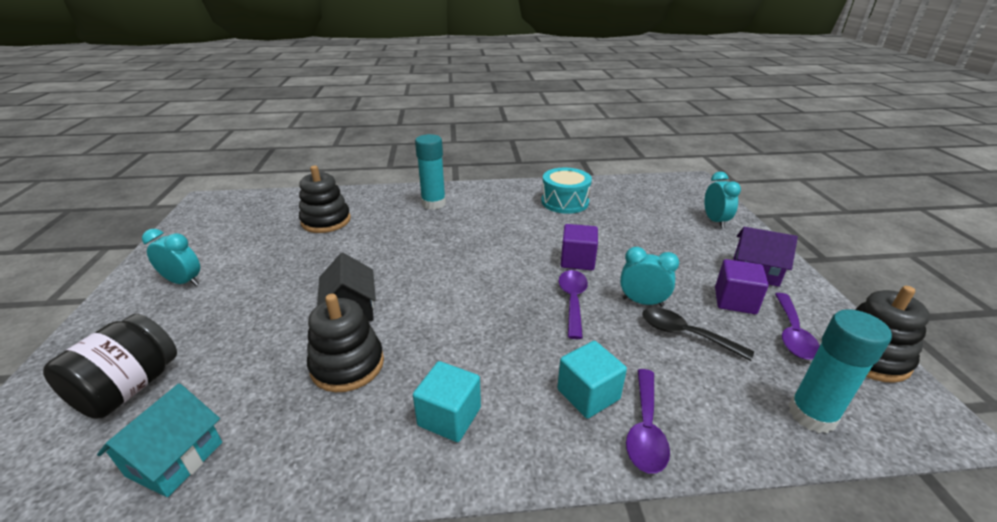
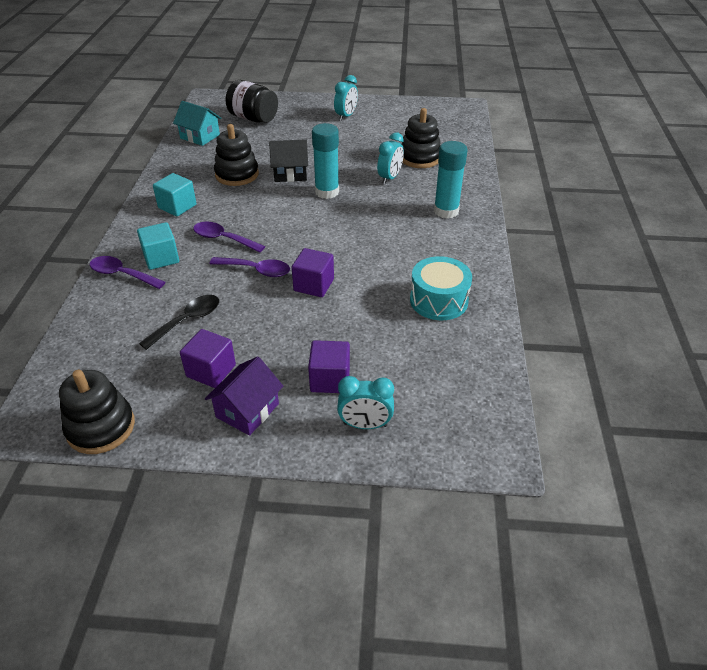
camera: 100 degrees right, 10 degrees up
(642, 302) = (237, 309): turquoise clock -> turquoise clock (389, 178)
(687, 238) = (330, 379): none -> purple cube
(792, 333) = (152, 389): purple spoon -> purple spoon (224, 239)
(812, 415) = (80, 355): turquoise glue stick -> turquoise glue stick (327, 192)

